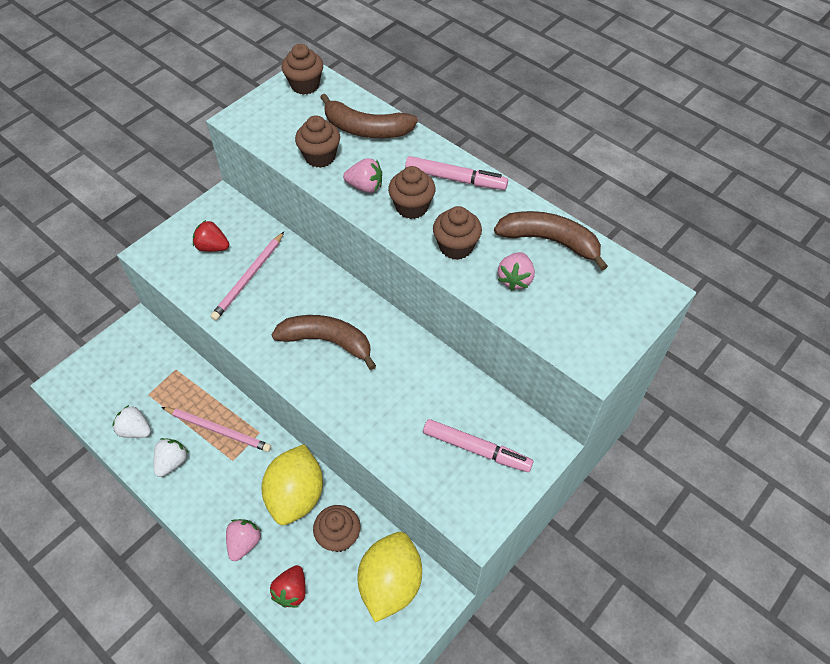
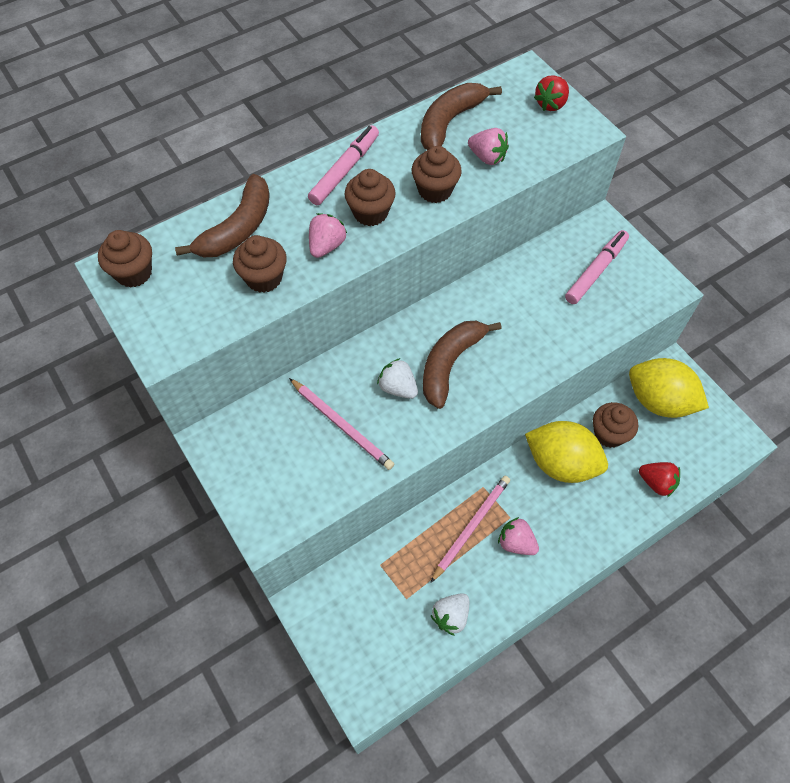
camera: 75 degrees left, 5 degrees up
(172, 462) = (500, 579): white strawberry -> white strawberry (398, 387)
(212, 247) = (281, 458): red strawberry -> red strawberry (551, 104)
(244, 543) = (603, 518): pink strawberry -> pink strawberry (516, 542)

